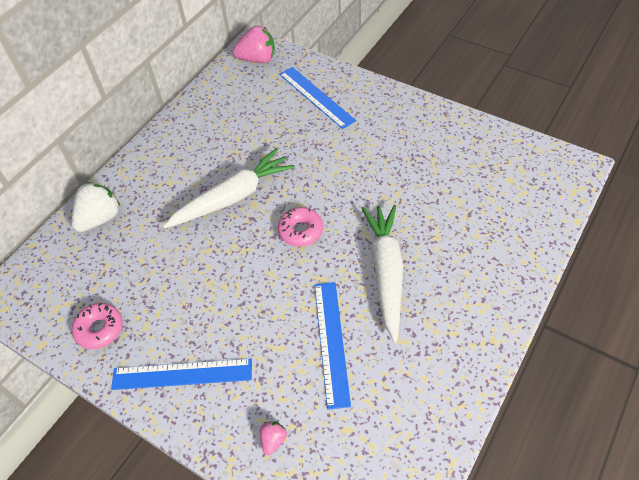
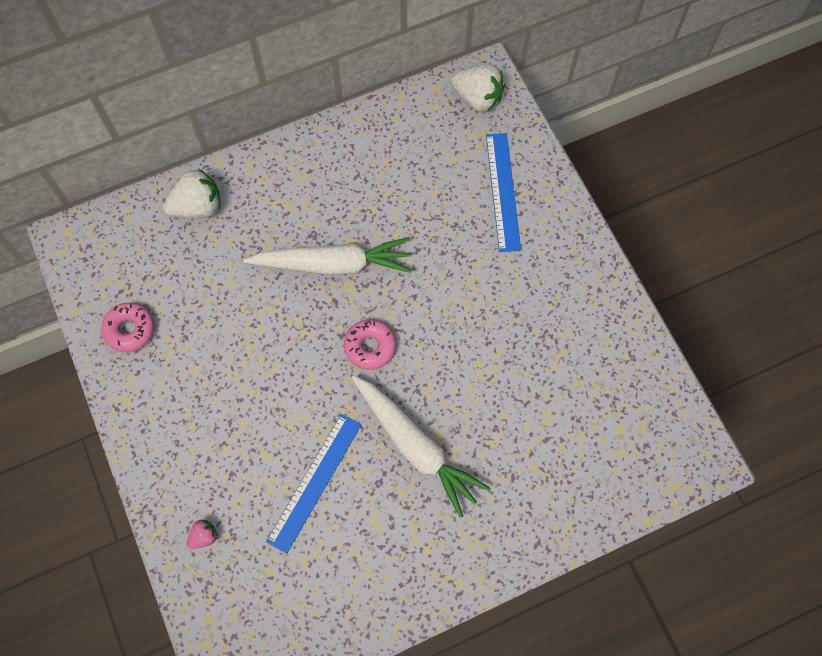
camera: 30 degrees right, 15 degrees up
(182, 374) = (170, 423): blue ruler -> none
(257, 59) = (477, 98): pink strawberry -> white strawberry
(386, 272) = (416, 446): white carrot -> white carrot turned 105 degrees clockwise

